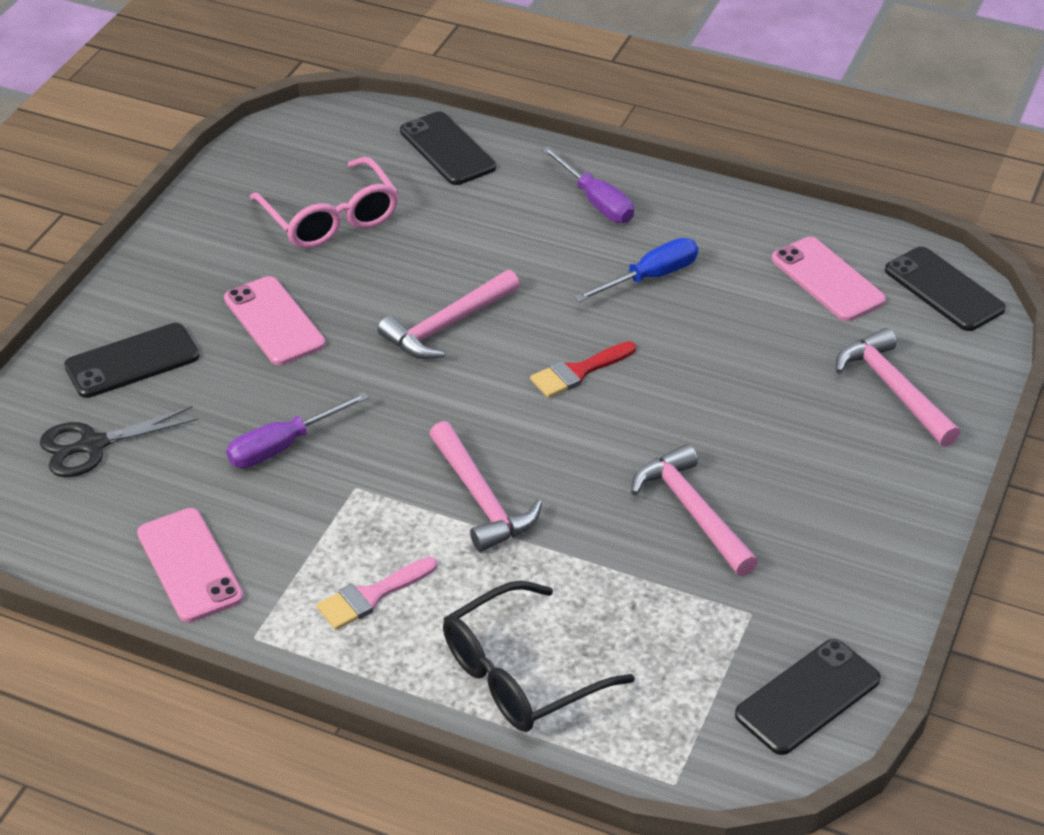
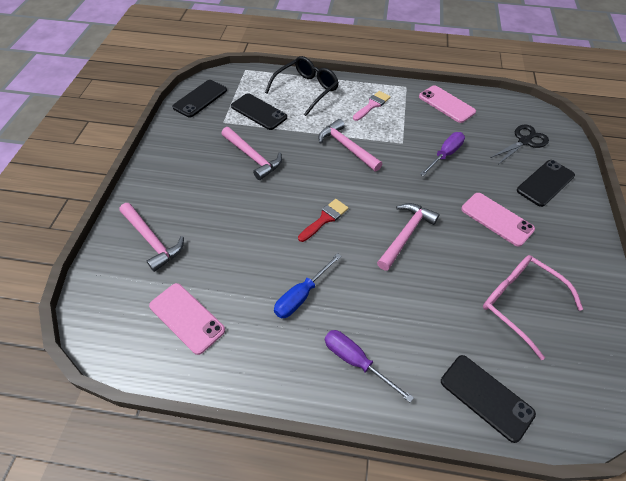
camera: 165 degrees right, 10 degrees up
(944, 289) = (108, 325): black phone -> black phone (259, 112)

